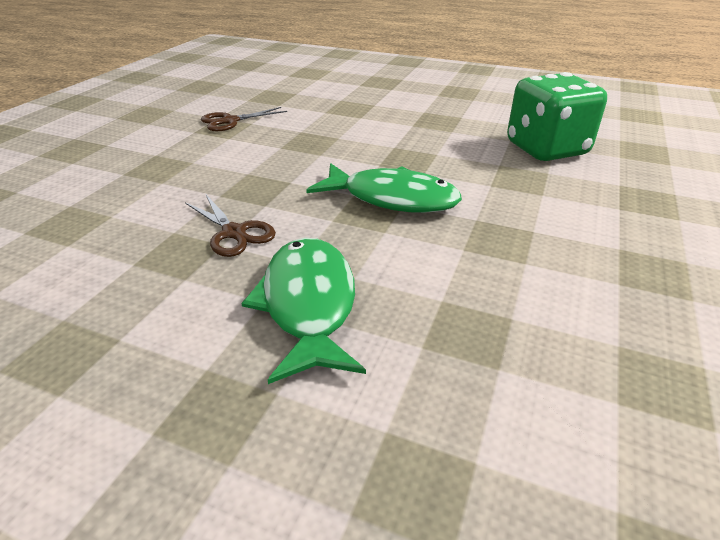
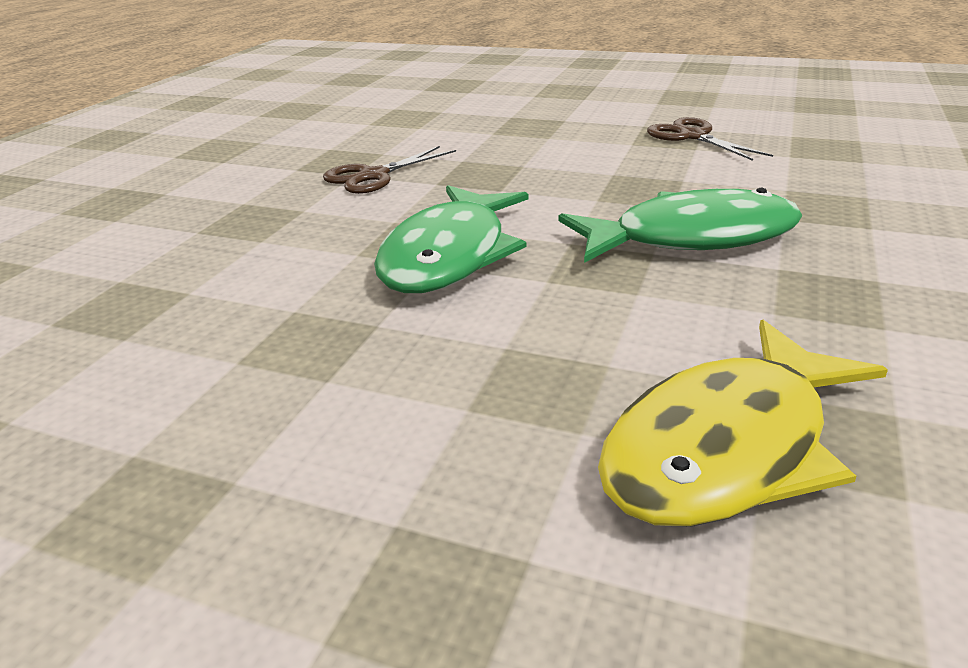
camera: 90 degrees right, 5 degrees down
(308, 305) = (224, 221): green fish -> green fish (691, 237)
(546, 149) = (727, 447): green dice -> yellow fish

